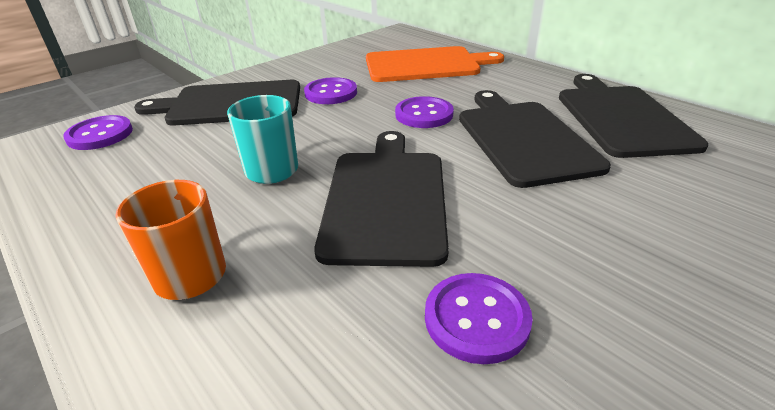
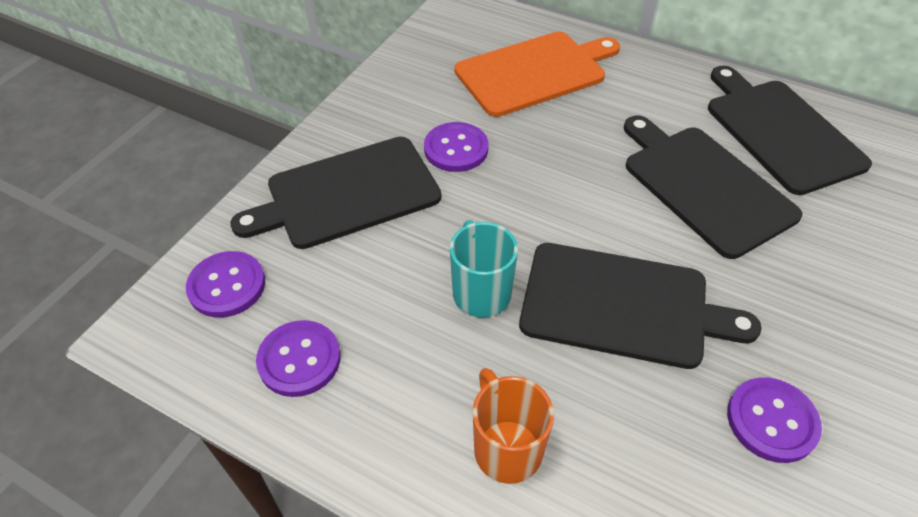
camera: 20 degrees left, 15 degrees up
(386, 199) = (622, 306): black cutting board -> black cutting board turned 120 degrees clockwise
(424, 114) = (585, 167): purple button -> purple button (299, 359)

